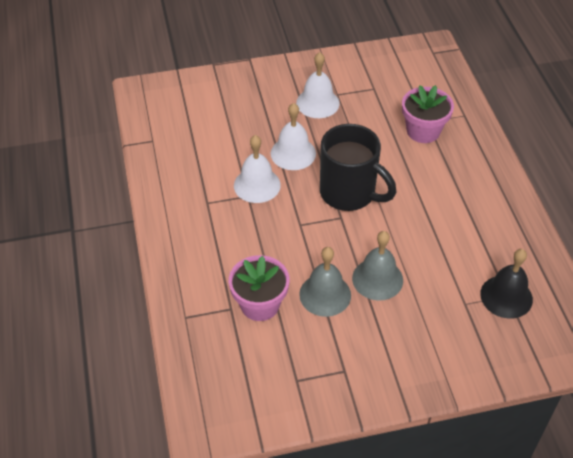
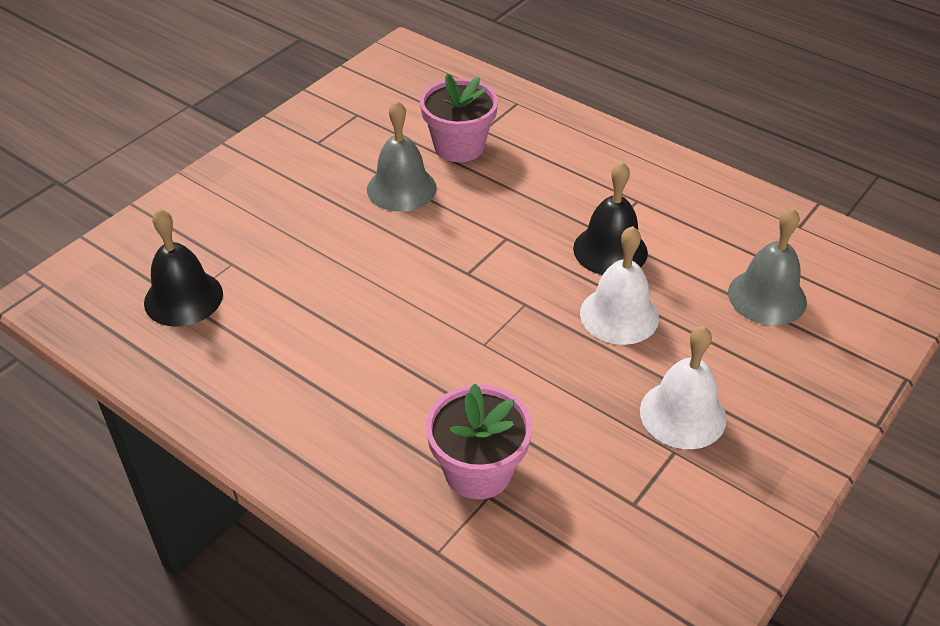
camera: 140 degrees right, 5 degrees down
(257, 185) = (610, 250): white bell -> black bell
(349, 193) = (488, 307): black mug -> none
(377, 279) = (357, 233): grey bell -> grey bell (767, 297)

